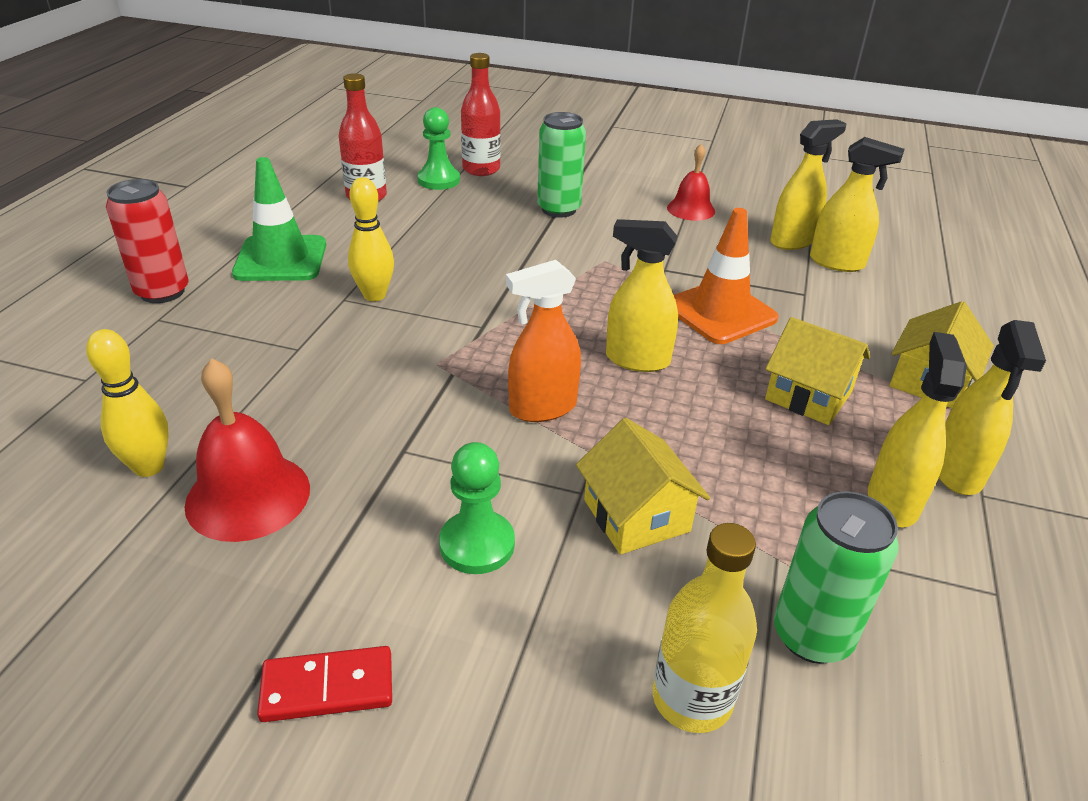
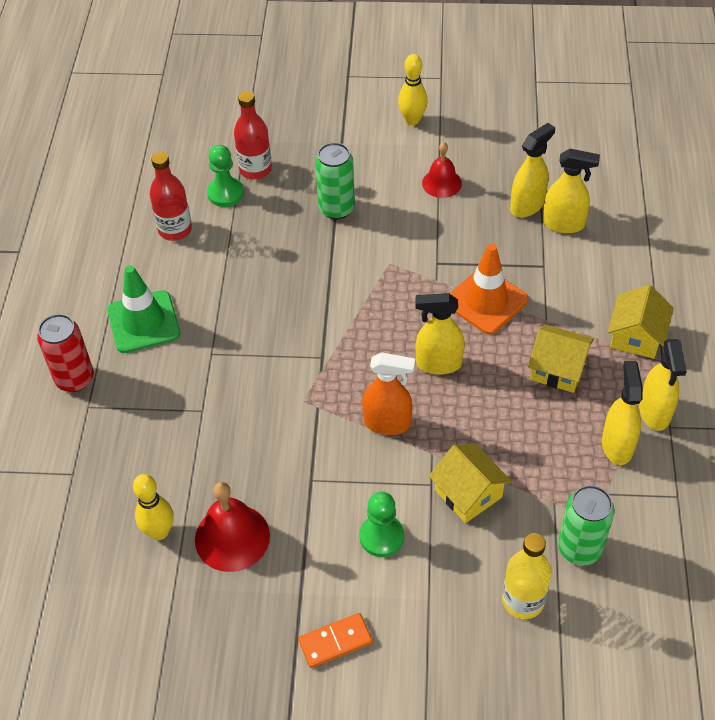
camera: 10 degrees left, 15 degrees up
(327, 687) = (335, 641): red domino -> orange domino
(374, 295) = (232, 344): yellow bowling pin -> yellow bowling pin (412, 120)
(542, 408) = (387, 423): orange spray bottle -> orange spray bottle turned 135 degrees counterclockwise

